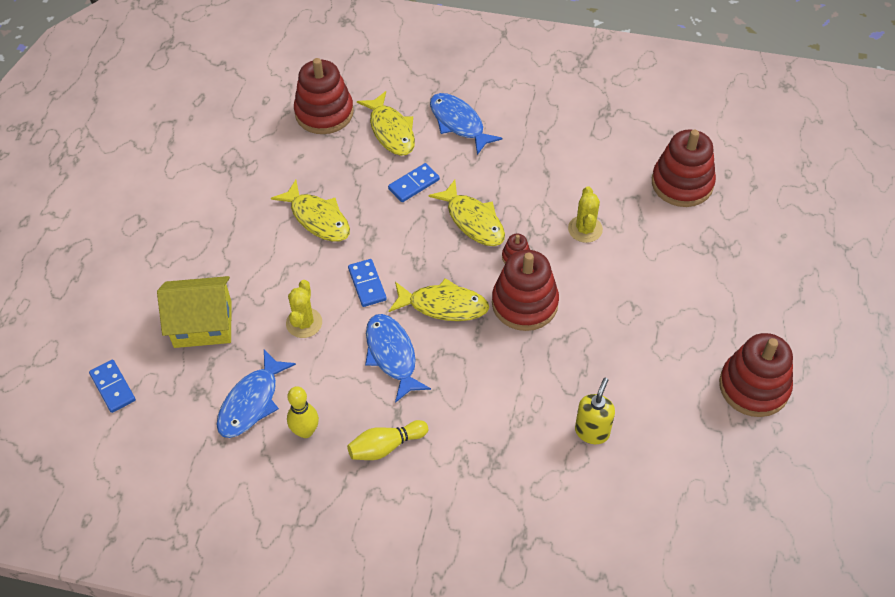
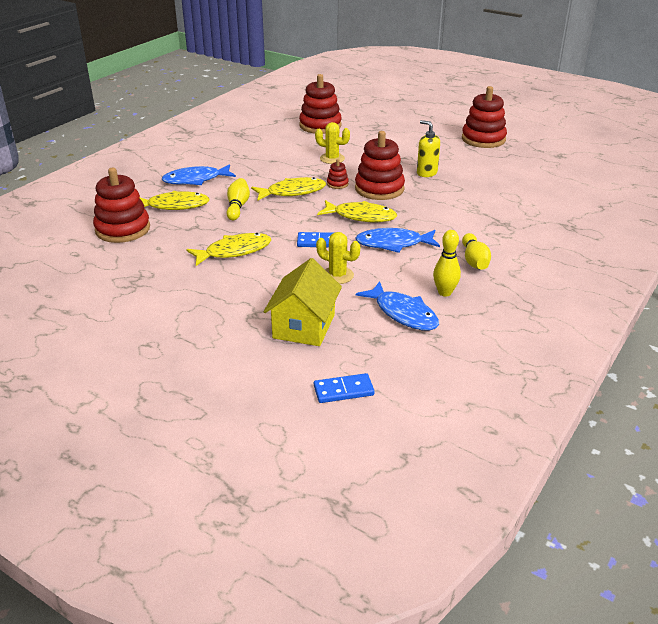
camera: 70 degrees left, 20 degrees down
(414, 184) = (237, 206): blue domino -> yellow bowling pin
(443, 305) = (361, 216): yellow fish -> yellow fish turned 75 degrees clockwise
(592, 431) = (494, 188): yellow soap dispenser -> yellow soap dispenser (426, 173)

